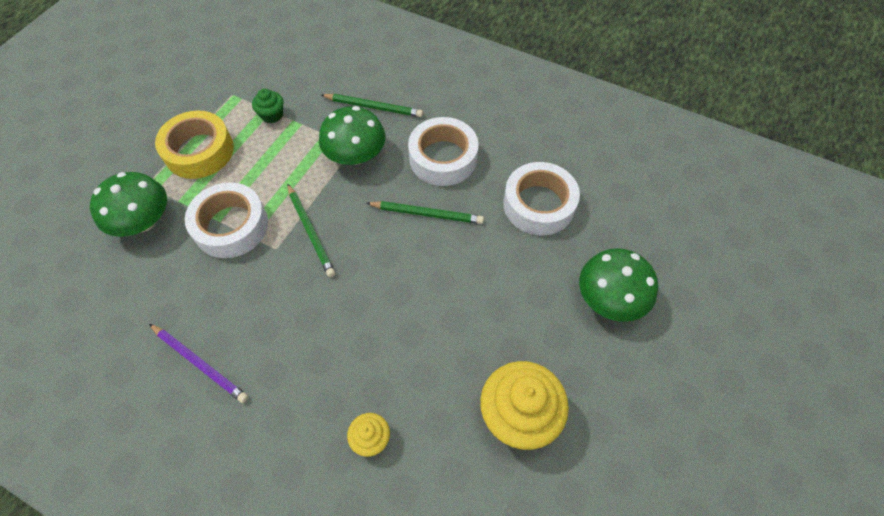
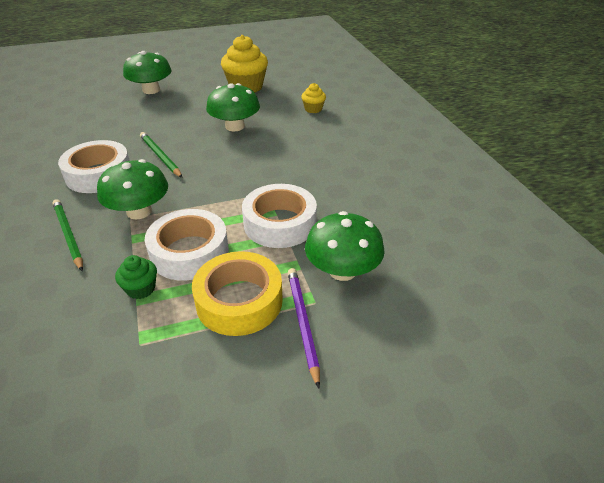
camera: 135 degrees left, 20 degrees down
(200, 363) = (370, 169): purple pencil -> purple pencil (302, 323)
(311, 231) = (234, 188): green pencil -> none
(420, 315) = (235, 126): none -> green mushroom
(538, 204) = (105, 127): white tape -> white tape (189, 252)

